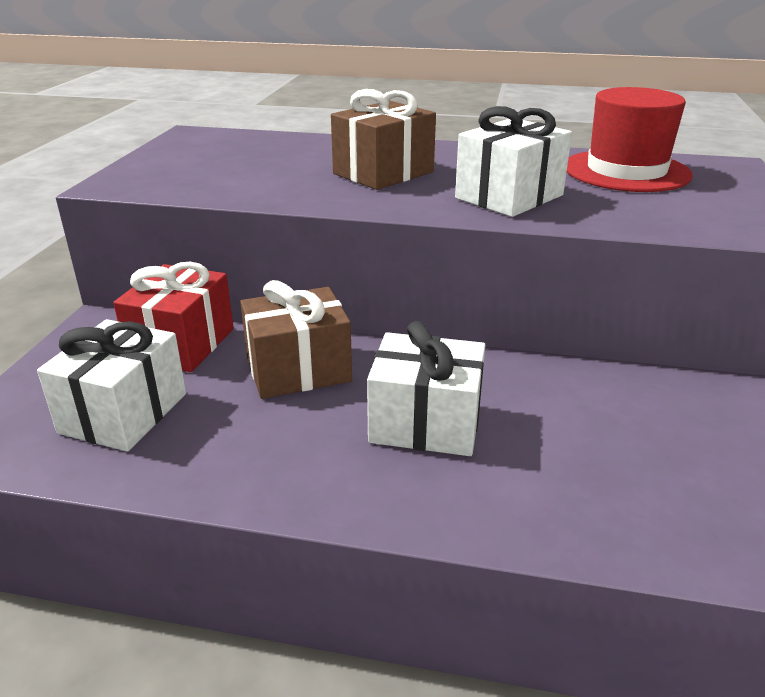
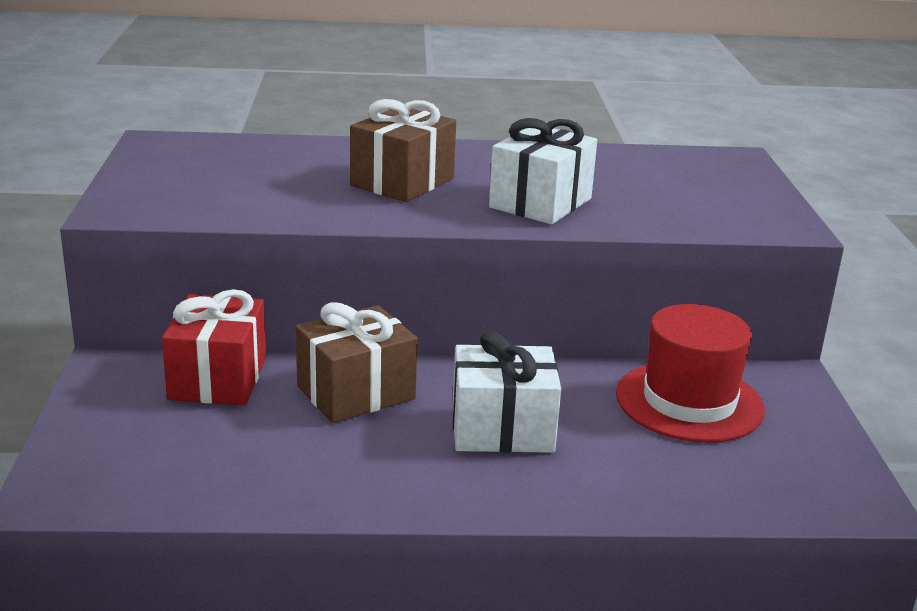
camera: 15 degrees left, 5 degrees down
(124, 413) = (197, 450): white gift -> none
(626, 171) = (642, 168): red hat -> red hat (689, 402)

